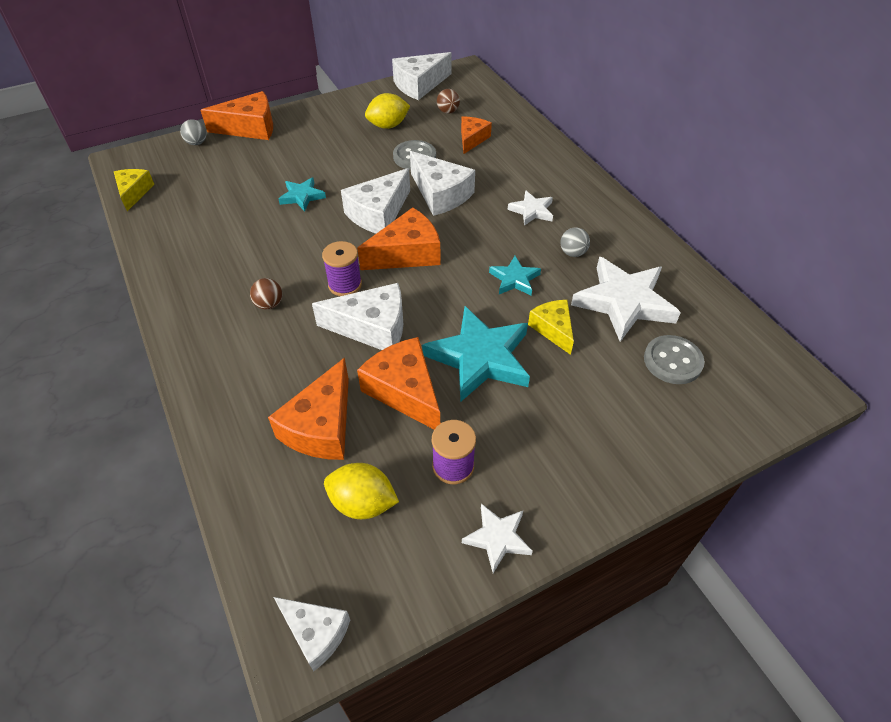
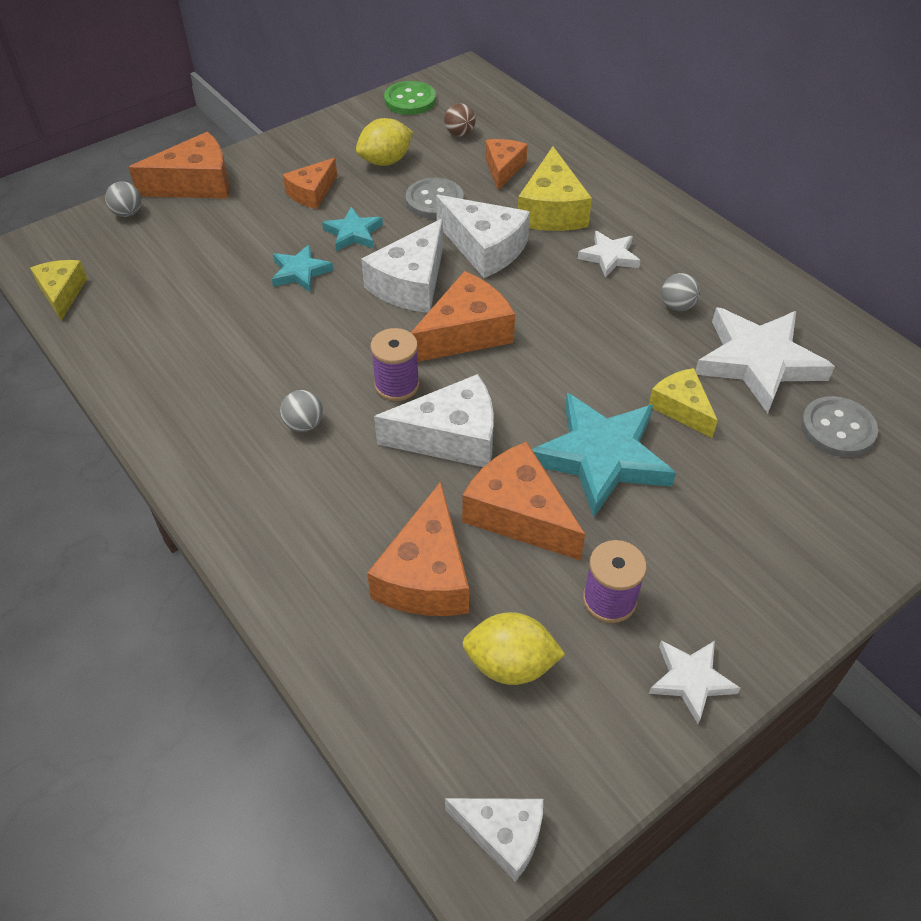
camera: 10 degrees left, 0 degrees up
(269, 304) = (304, 424): brown ball -> grey ball
(328, 142) = (312, 193): none -> orange cheese
(419, 85) = (410, 100): white cheese -> green button
(498, 172) = (551, 210): none -> yellow cheese
(514, 279) = (614, 349): turquoise star -> turquoise star (353, 233)

